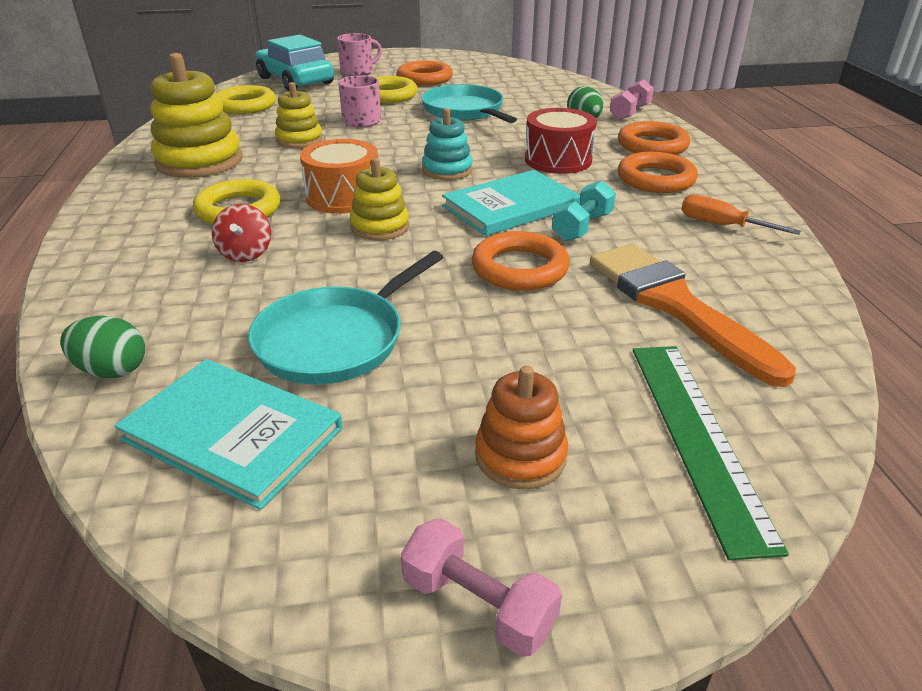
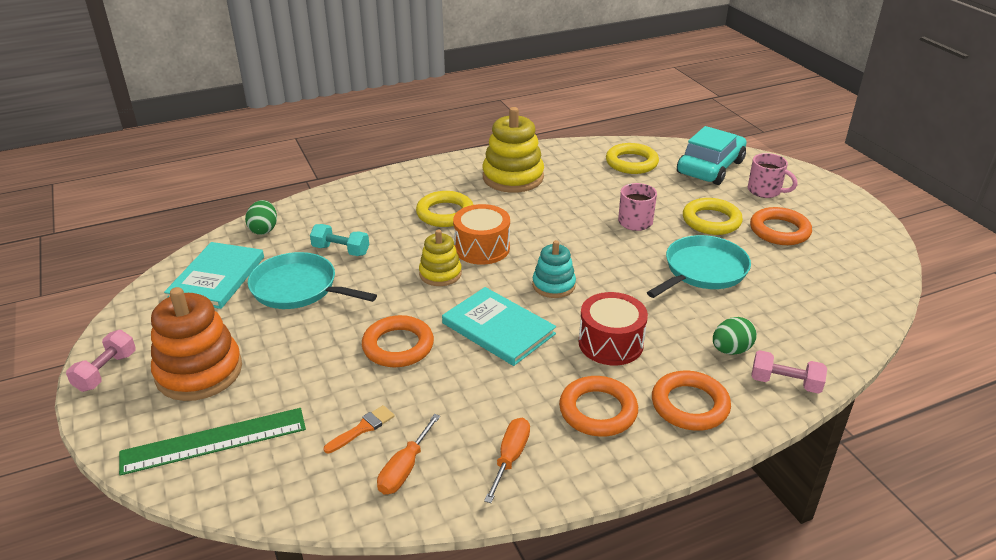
camera: 75 degrees right, 0 degrees up
(246, 254) = (387, 233): red spinning top -> none
(299, 140) = (575, 204): yellow stacking toy -> none
(520, 456) = (199, 372): orange stacking toy -> orange stacking toy, size x1.71
(582, 227) = (475, 371): turquoise dumbbell -> turquoise dumbbell (341, 250)
(675, 305) = (362, 428): orange brush -> orange brush, size x0.42
(742, 283) = (405, 468): none -> orange screwdriver

